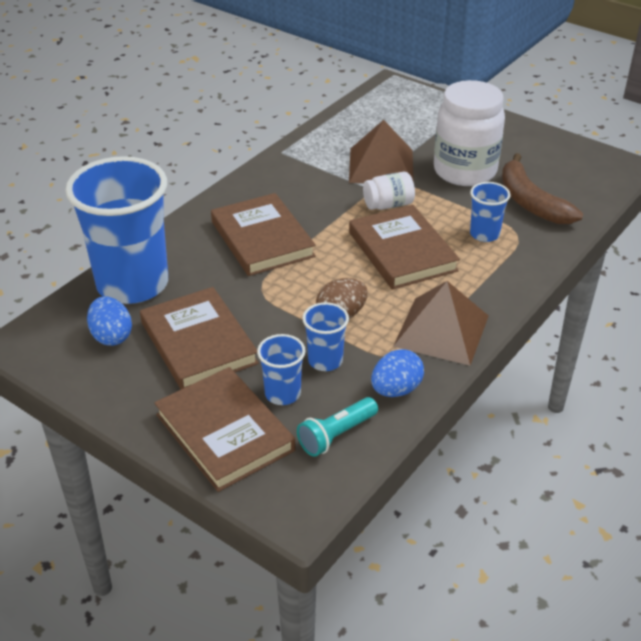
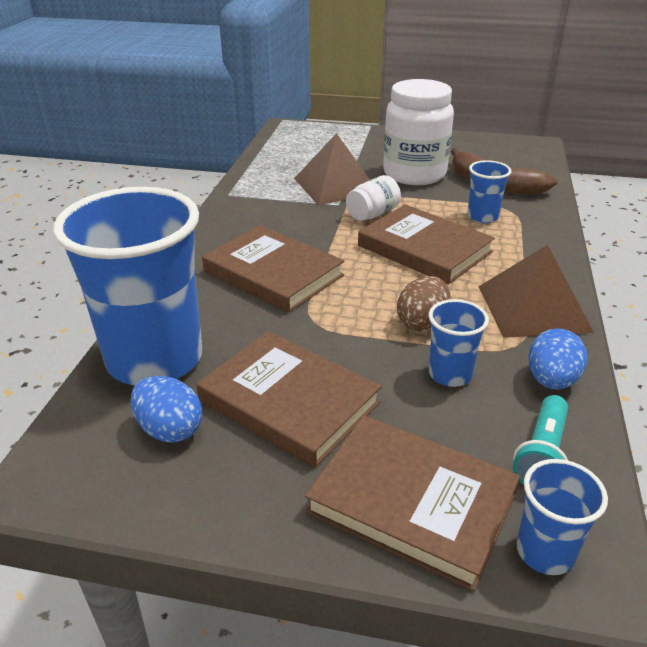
camera: 25 degrees left, 5 degrees down
(282, 394) = (438, 427): blue cup -> blue cup (545, 552)

